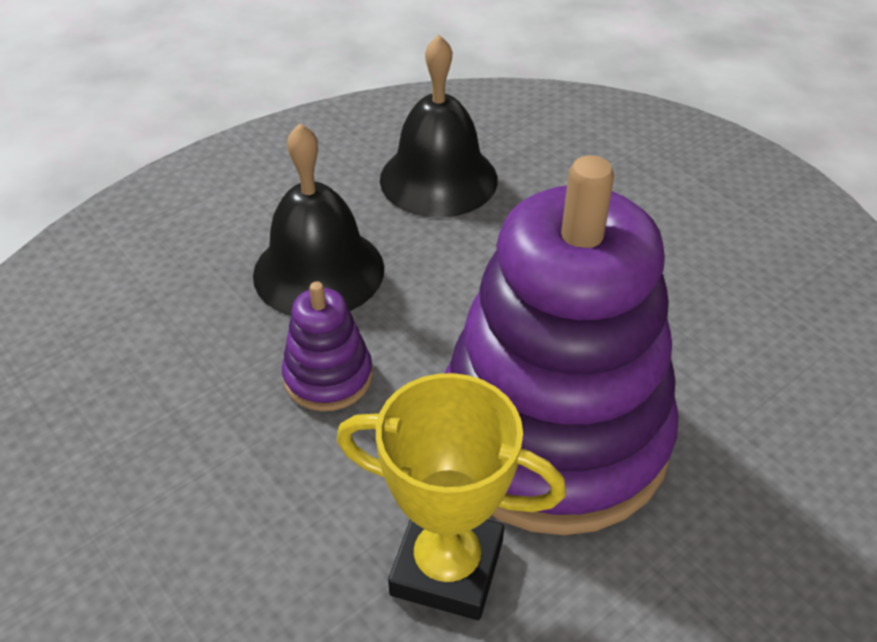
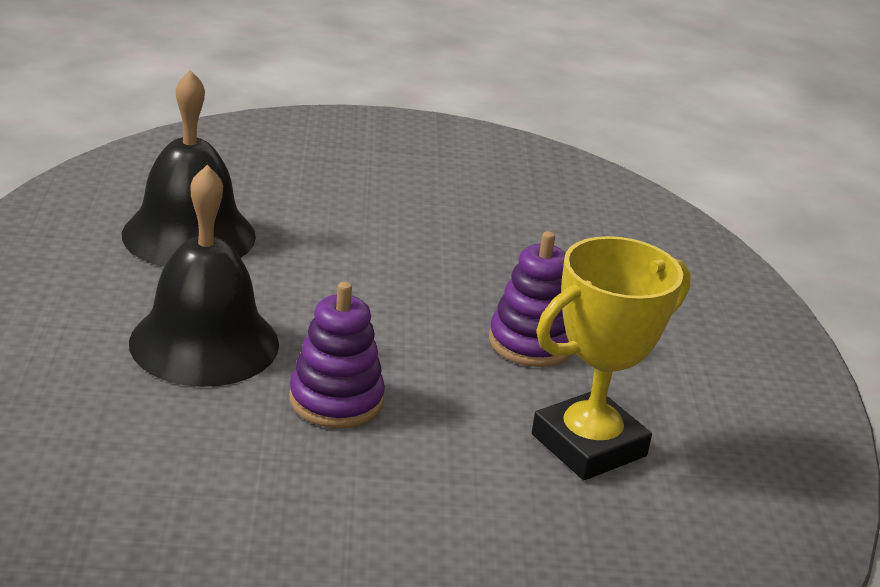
camera: 55 degrees left, 15 degrees down
(552, 436) = (531, 343): purple stacking toy -> purple stacking toy, size x0.41

